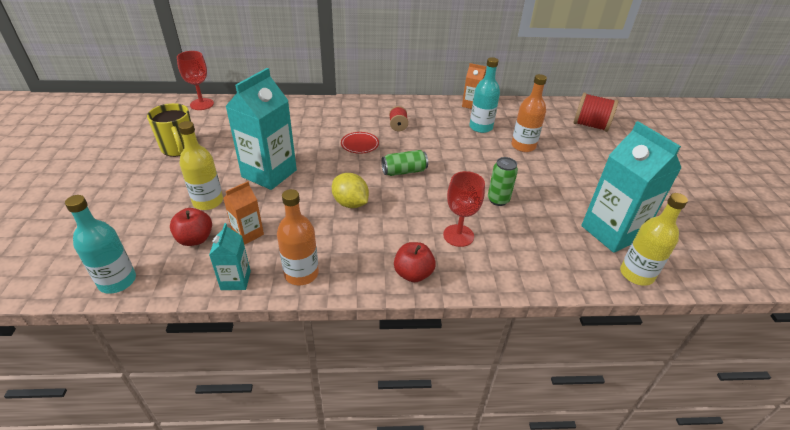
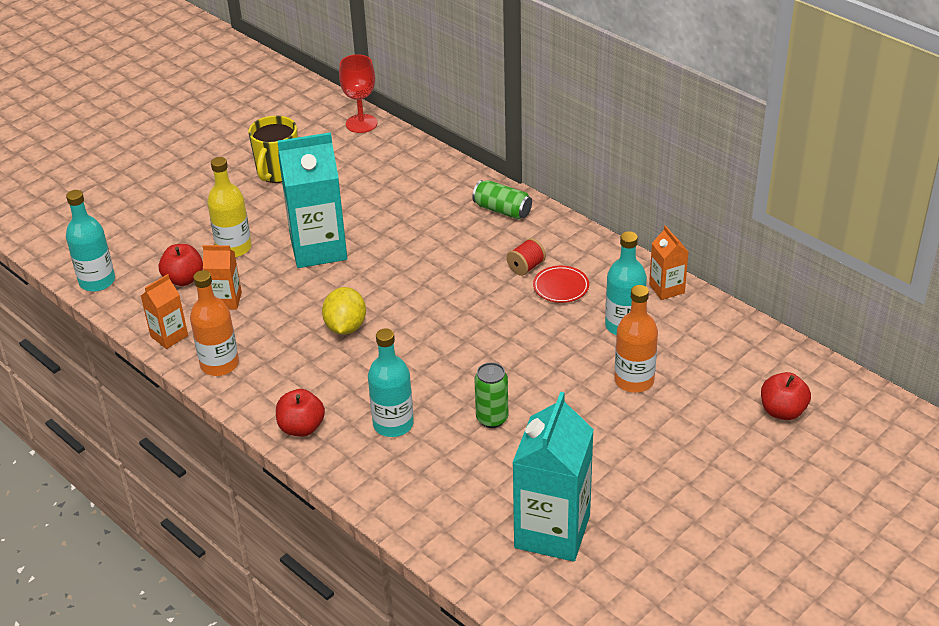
camera: 50 degrees right, 0 degrees up
(235, 280) = (169, 336): turquoise carton -> orange carton
(360, 144) = (449, 266): red plate -> red plate (561, 287)
(404, 171) = (446, 326): green can -> green can (502, 210)
(458, 235) = (393, 424): red goblet -> turquoise bottle
(590, 125) = (782, 411): red spool -> red apple
(636, 274) = (499, 580): yellow bottle -> none

